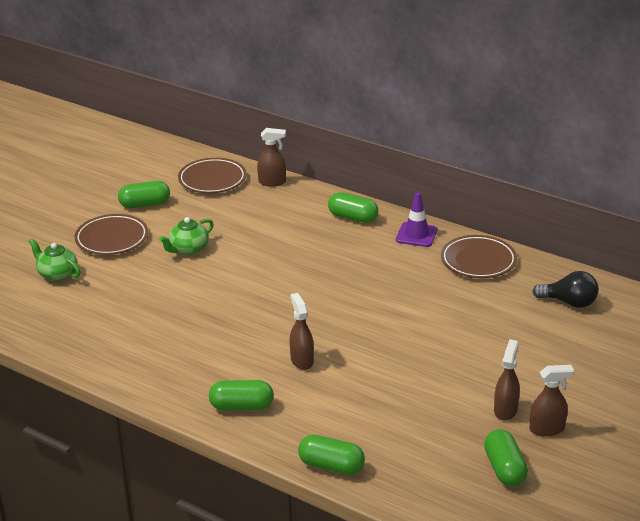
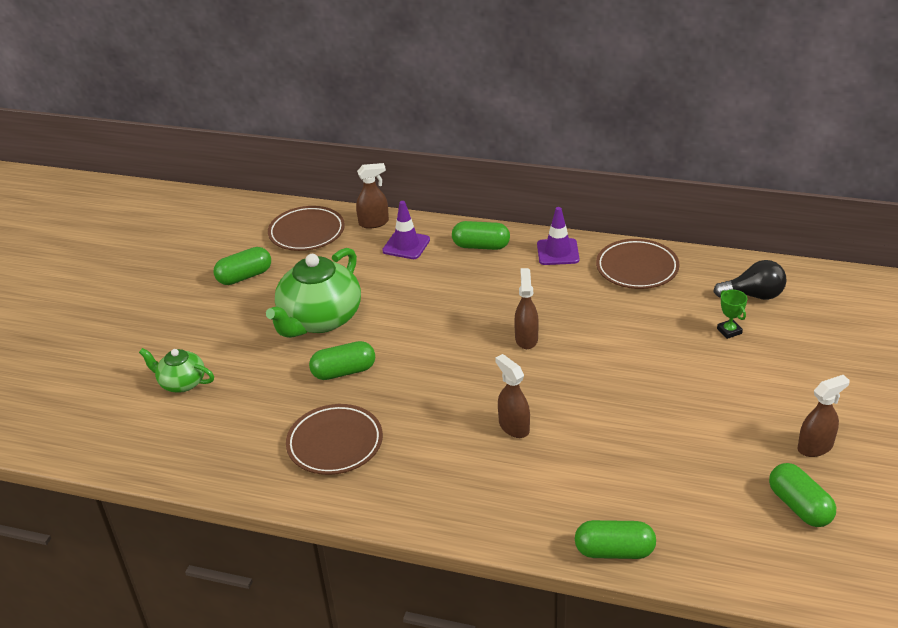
camera: 15 degrees left, 5 degrees up
(112, 239) = (226, 325): brown plate -> brown plate (335, 443)
(188, 249) = (320, 319): green teapot -> green teapot, size x1.87
(241, 406) = (476, 500): green capsule -> green capsule (344, 371)
(289, 205) = (406, 245): none -> purple traffic cone
(505, 410) = (760, 435): brown spray bottle -> brown spray bottle (526, 339)
(529, 326) = (729, 331): none -> green trophy

